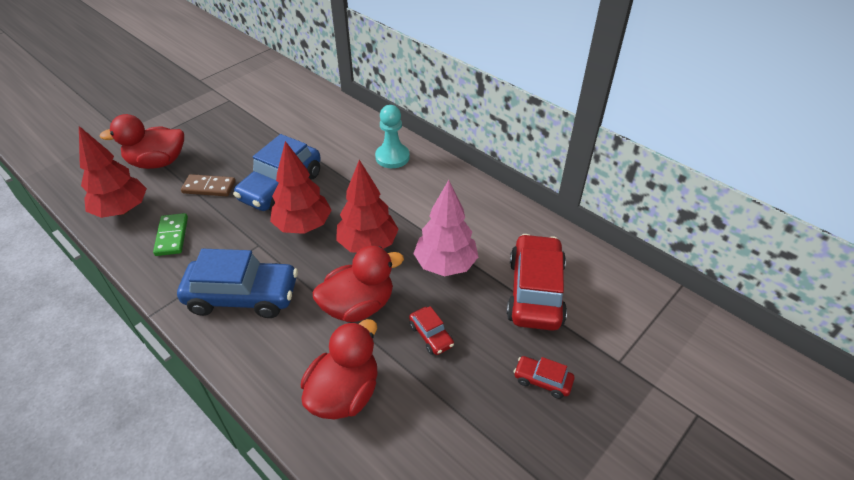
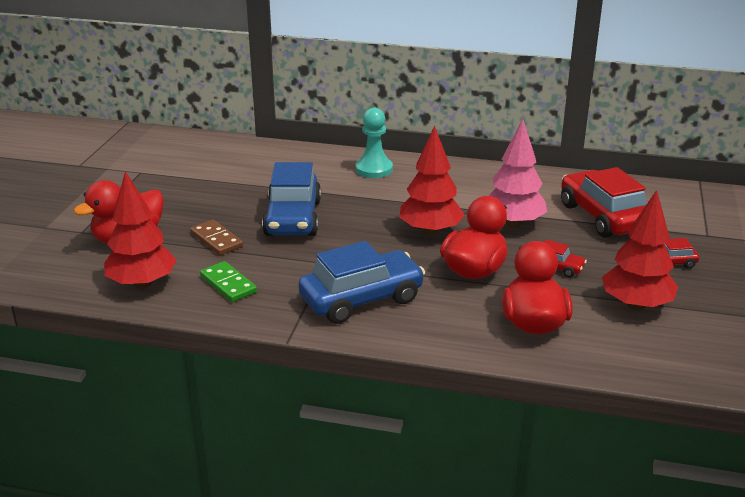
camera: 30 degrees left, 15 degrees down
(209, 187) = (216, 240): brown domino -> brown domino turned 75 degrees clockwise
(303, 226) = (353, 237): red tree -> red tree (635, 305)

